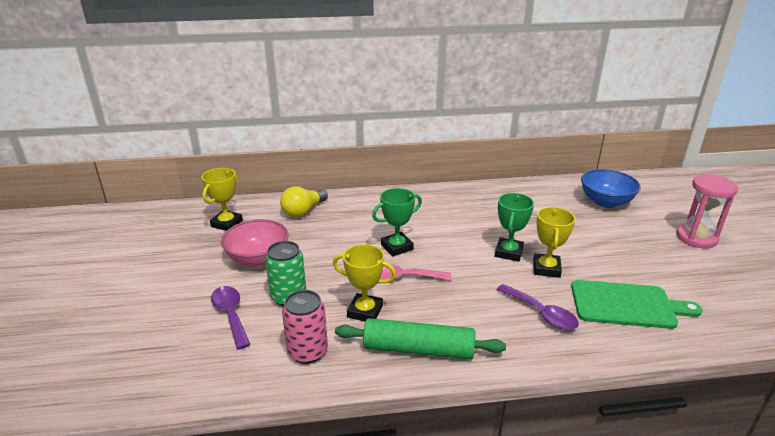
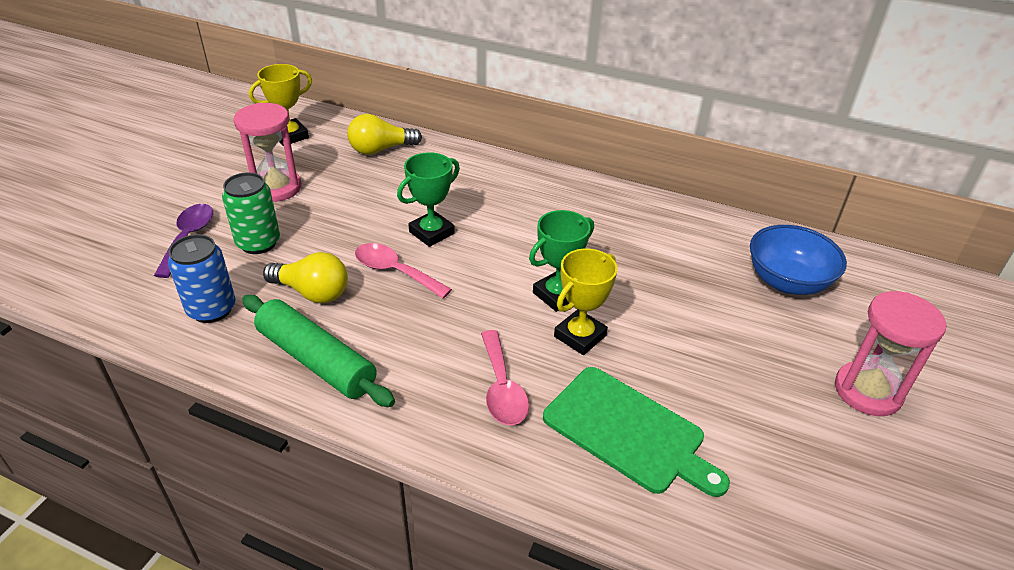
camera: 30 degrees right, 10 degrees up
(258, 259) = (276, 188): pink bowl -> pink hourglass
(307, 352) = (212, 309): pink can -> blue can
(365, 311) = (312, 292): yellow trophy -> yellow light bulb
(397, 247) = (431, 232): green trophy -> green trophy turned 45 degrees counterclockwise
(541, 313) = (502, 388): purple spoon -> pink spoon

